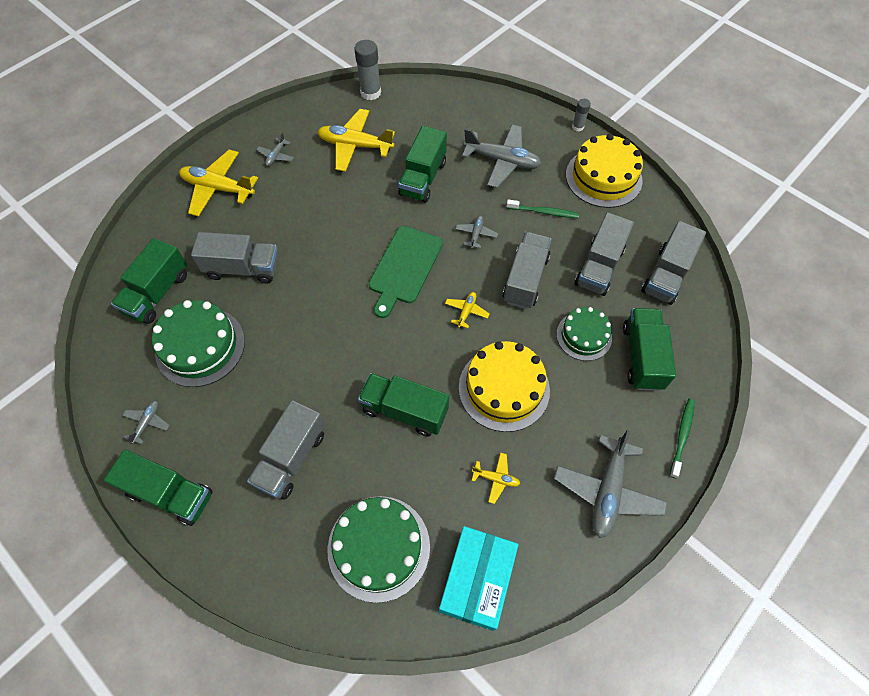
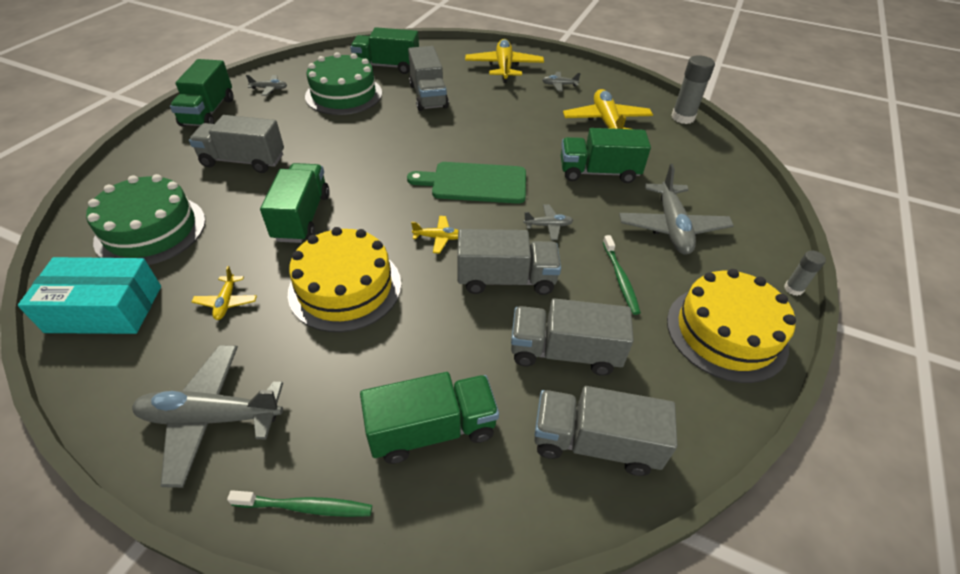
camera: 70 degrees right, 15 degrees down
(584, 336) = (444, 353): green cake -> none

